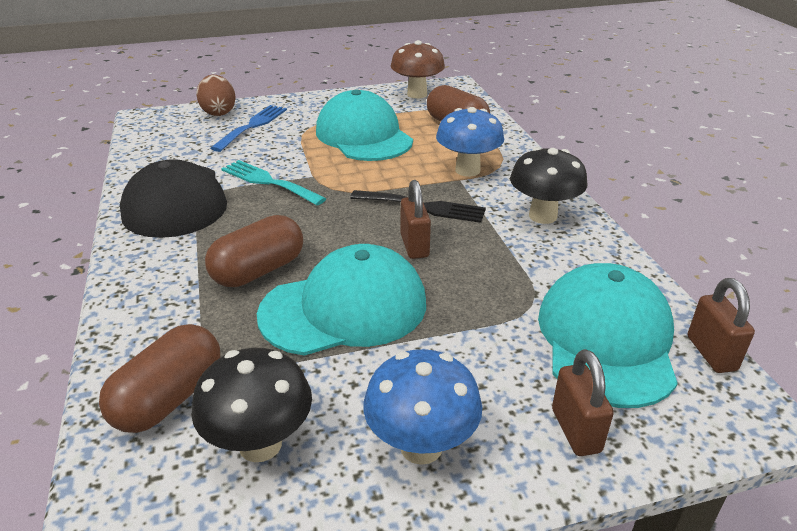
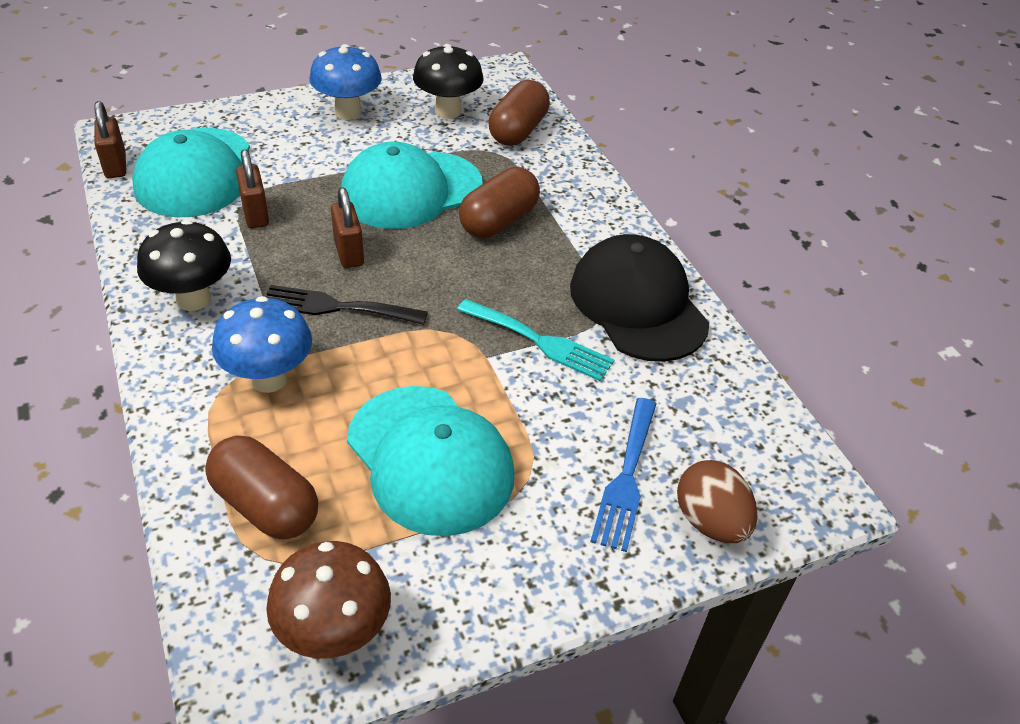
camera: 170 degrees right, 10 degrees up
(575, 430) = (247, 121): brown padlock -> brown padlock (255, 214)

